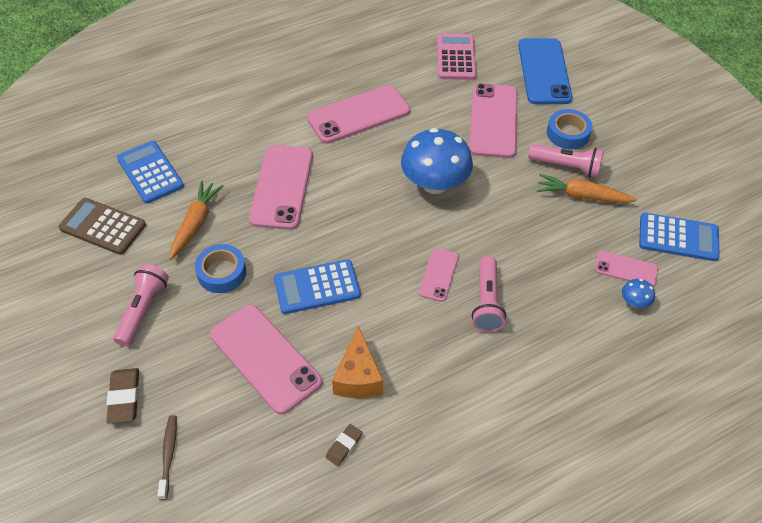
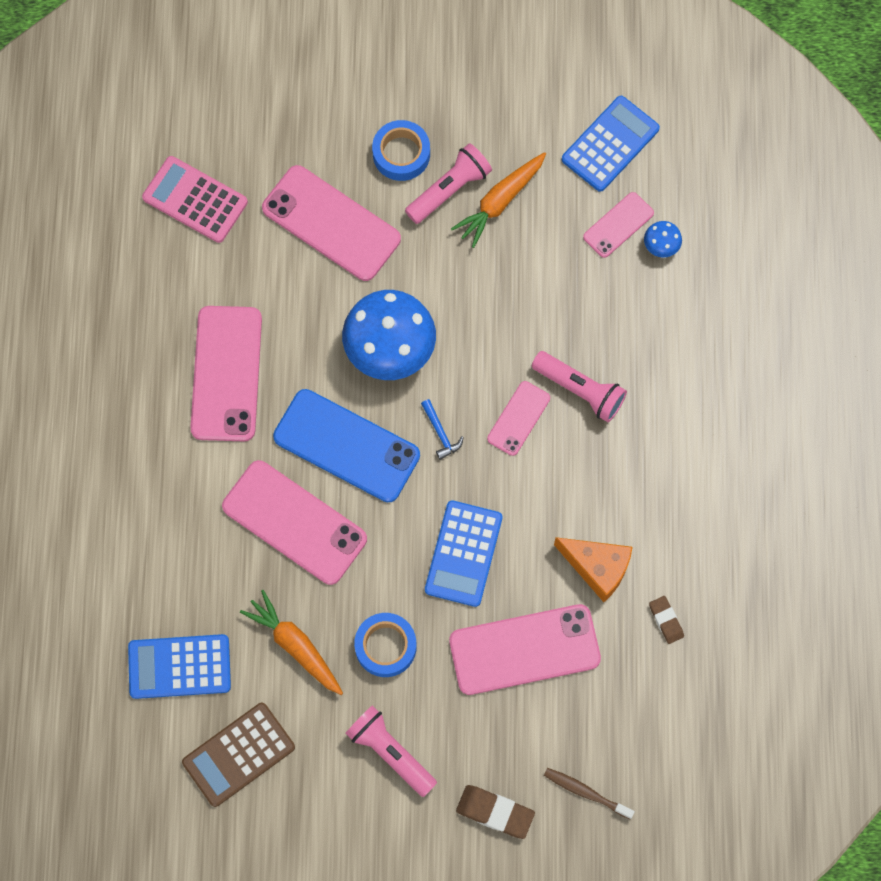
camera: 60 degrees left, 20 degrees up
(396, 236) = (440, 433): none -> blue hammer
(438, 274) = (518, 418): pink phone -> pink phone turned 75 degrees clockwise
(544, 71) = (284, 112): blue phone -> blue phone (346, 446)

